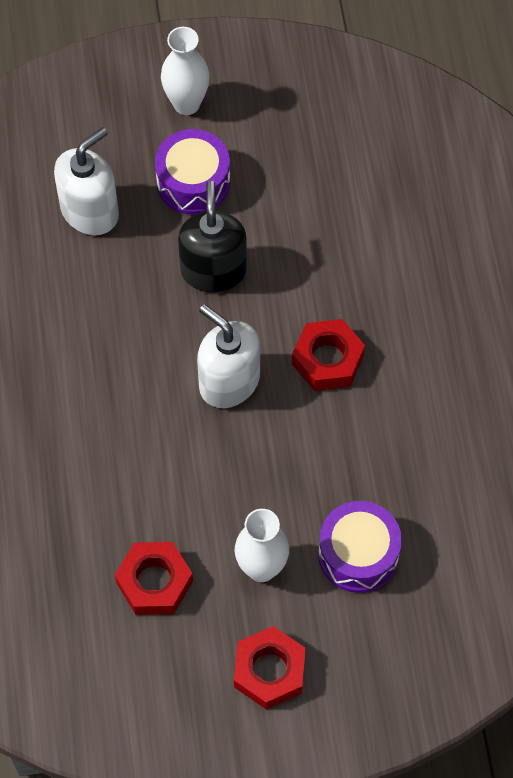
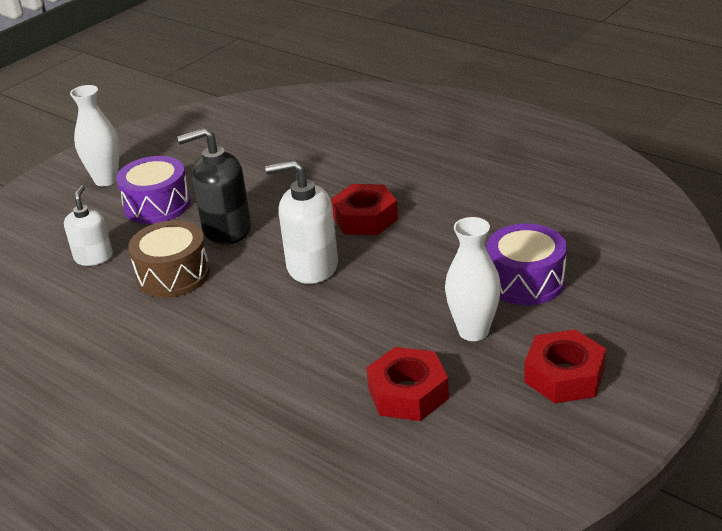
camera: 40 degrees left, 30 degrees down
(90, 211) = (93, 257): white soap dispenser -> white soap dispenser, size x0.64
(125, 292) = (173, 275): none -> brown drum
(213, 270) = (226, 229): black soap dispenser -> black soap dispenser turned 60 degrees counterclockwise

